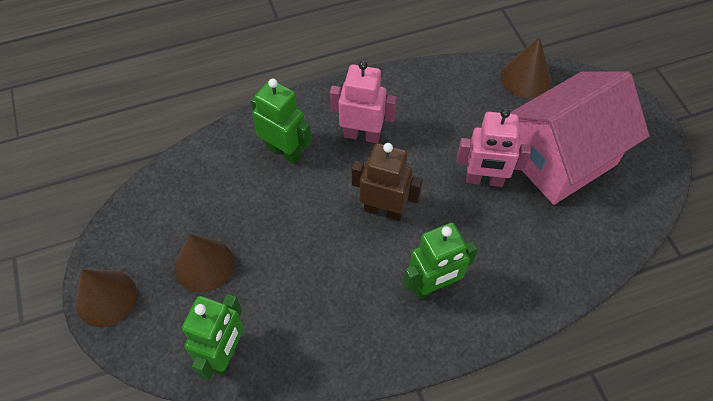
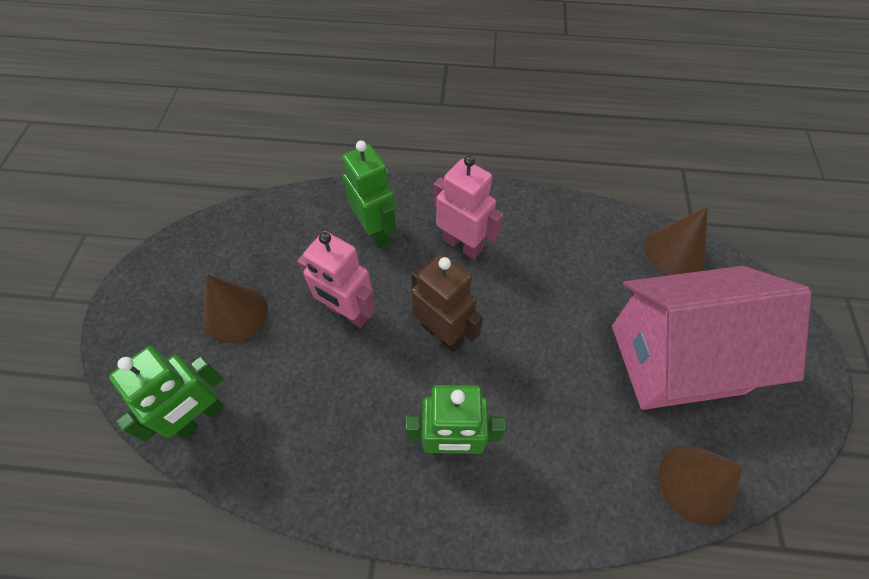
camera: 25 degrees right, 0 degrees up
(106, 298) = (130, 307): brown cone -> brown cone (696, 483)
(484, 180) = (571, 346): pink robot -> pink robot (348, 313)

